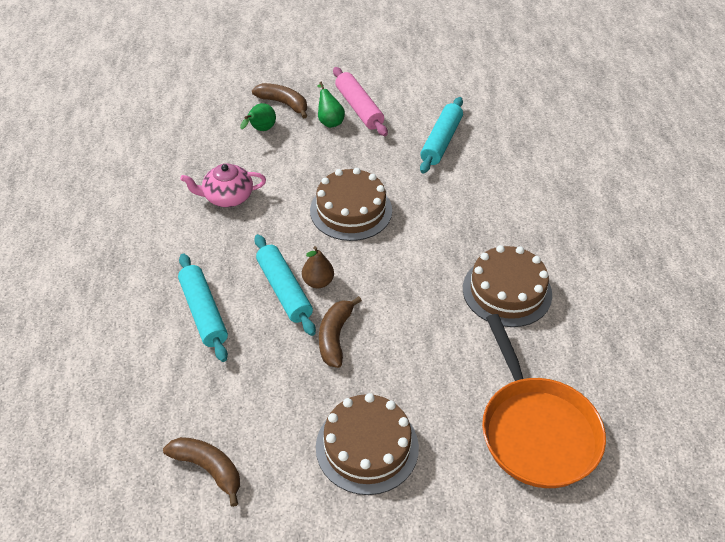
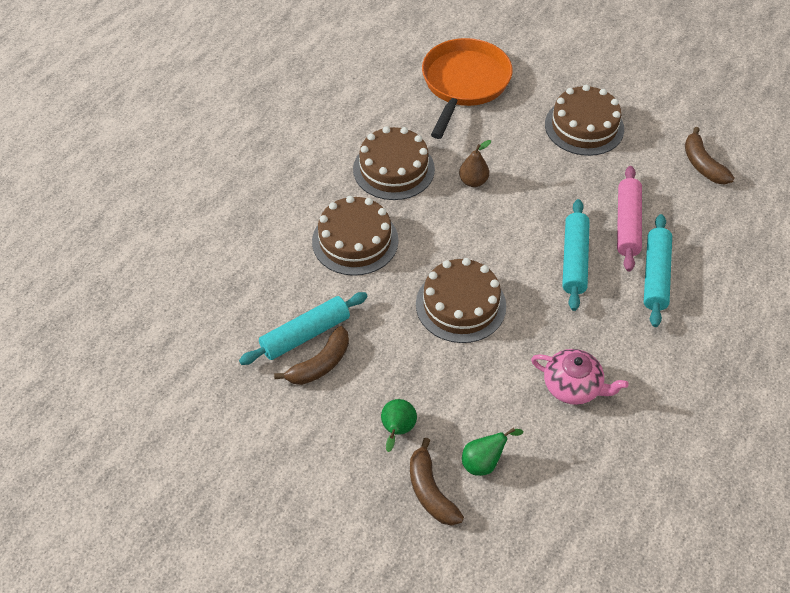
camera: 145 degrees left, 5 degrees up
(318, 282) = (540, 252): brown pear -> brown pear (473, 181)
(335, 337) = (557, 203): brown banana -> brown banana (320, 364)
(359, 108) = (350, 431): pink rolling pin -> pink rolling pin (627, 224)
(474, 215) = (355, 241): none -> brown cake

